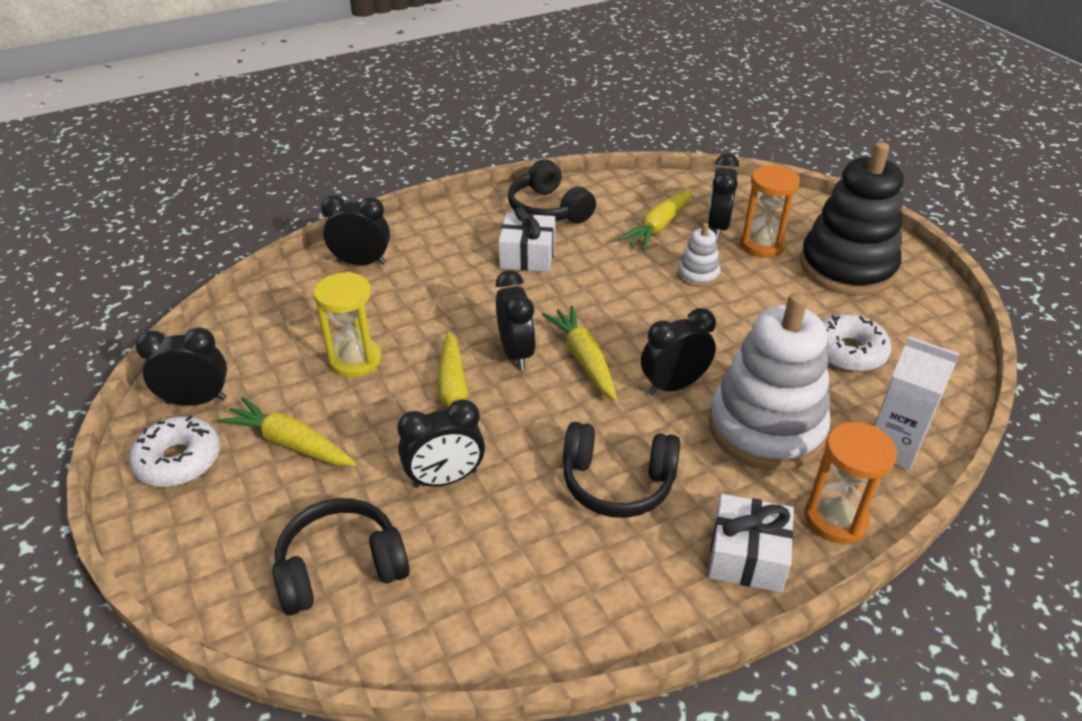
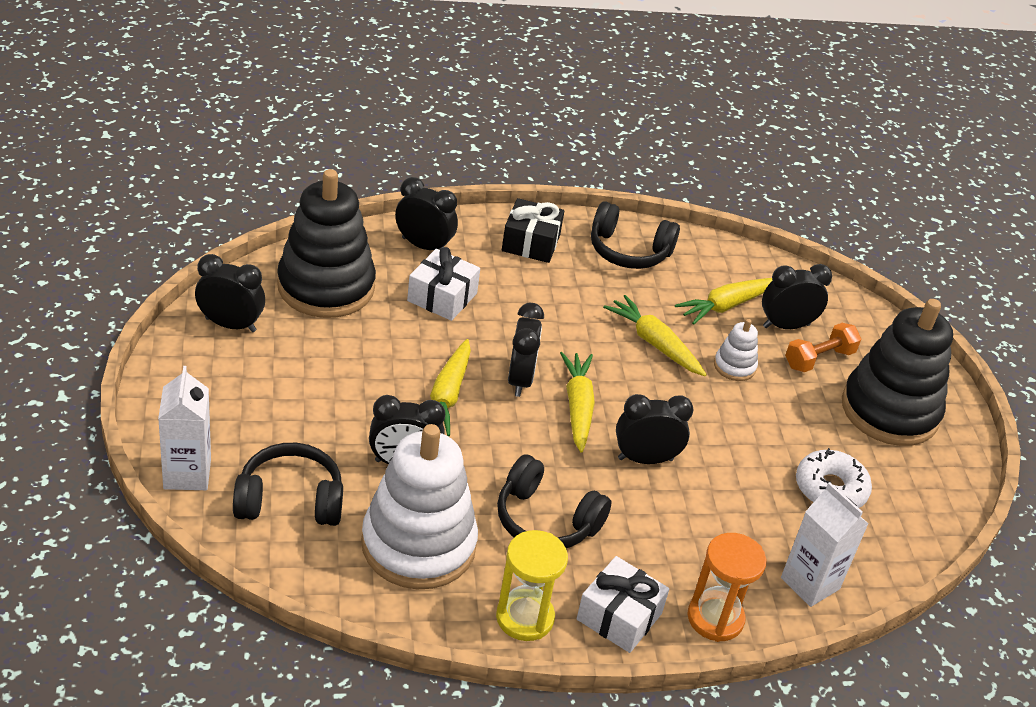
camera: 15 degrees right, 0 degrees up
(179, 460) = (198, 370): white donut -> none
(209, 584) = (187, 474): none -> white carton
(282, 330) = (326, 286): none -> black stacking toy
(290, 443) = (292, 388): yellow carrot -> yellow carrot (654, 343)
(355, 360) = (376, 336): yellow hourglass -> yellow hourglass (525, 617)
(459, 229) = (531, 243): none -> black gift
(527, 255) = (581, 291): white gift -> white gift (442, 297)
(549, 209) = (628, 251): black headphones -> black headphones turned 60 degrees counterclockwise
(717, 227) = (786, 326): black clock -> black clock turned 45 degrees clockwise
(762, 245) = (819, 359): orange hourglass -> orange dumbbell
(766, 428) = (704, 525): white stacking toy -> white stacking toy (418, 545)

